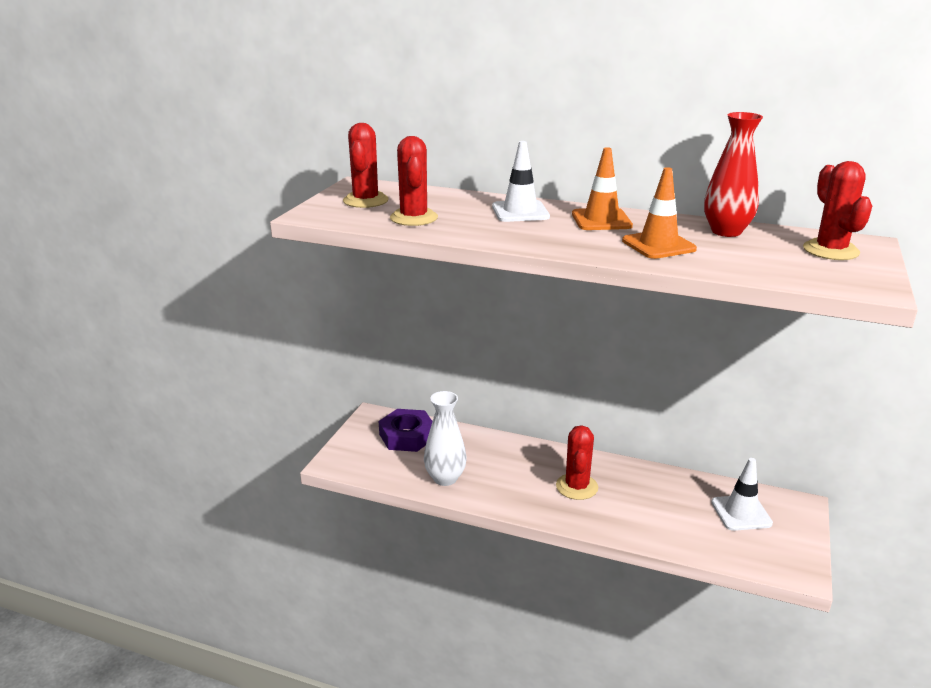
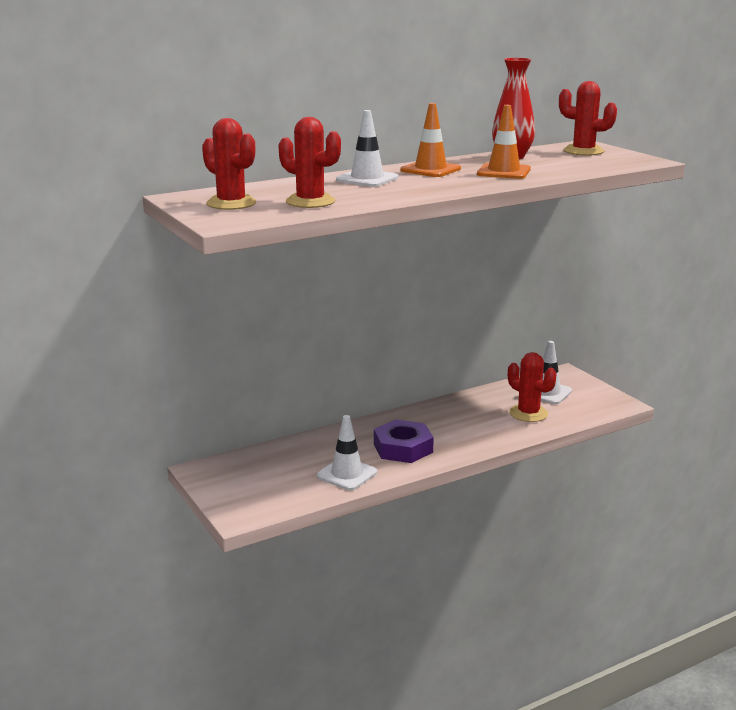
camera: 50 degrees left, 5 degrees down
(407, 436) = (260, 467): purple nut -> purple nut (403, 448)
(445, 478) = (347, 474): white vase -> white traffic cone
(577, 487) = (439, 430): red cactus -> red cactus (528, 413)

